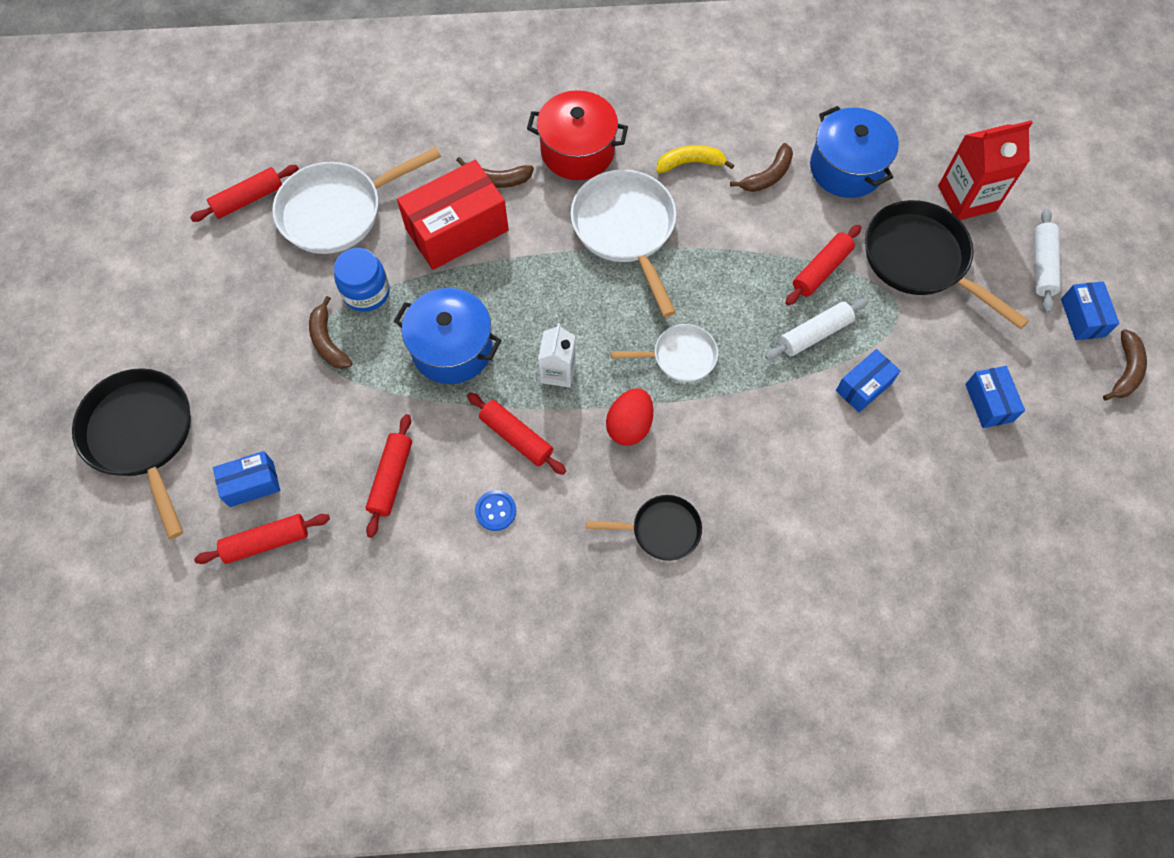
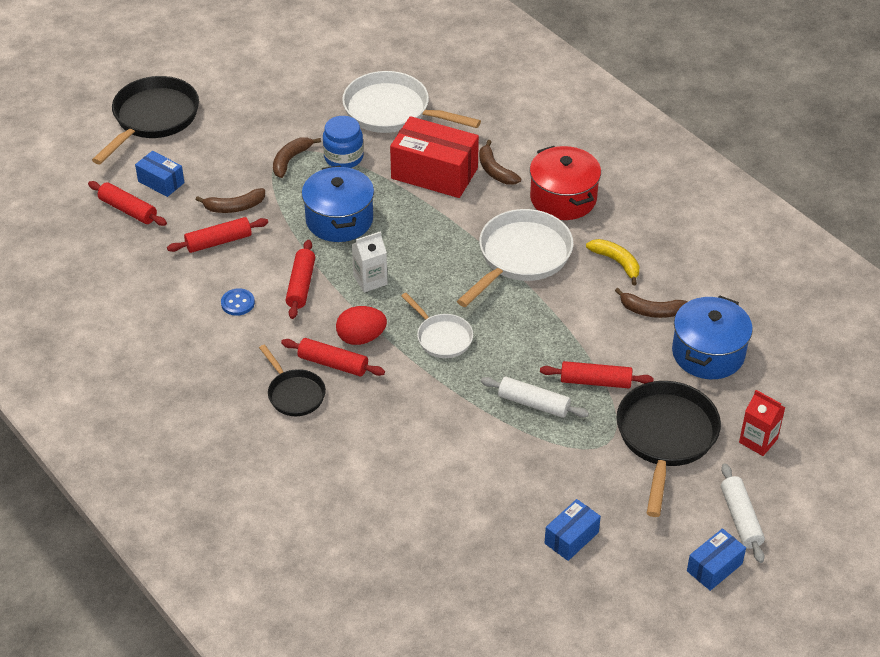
camera: 55 degrees right, 20 degrees down
(248, 199) = (361, 68): red rolling pin -> red rolling pin (333, 364)
(863, 387) = (514, 454): blue box -> none
(967, 198) = (758, 441): red carton -> red carton, size x0.63
(1042, 265) = (740, 518): white rolling pin -> white rolling pin turned 75 degrees counterclockwise
(1125, 370) = (689, 618): brown banana -> brown banana (234, 207)

